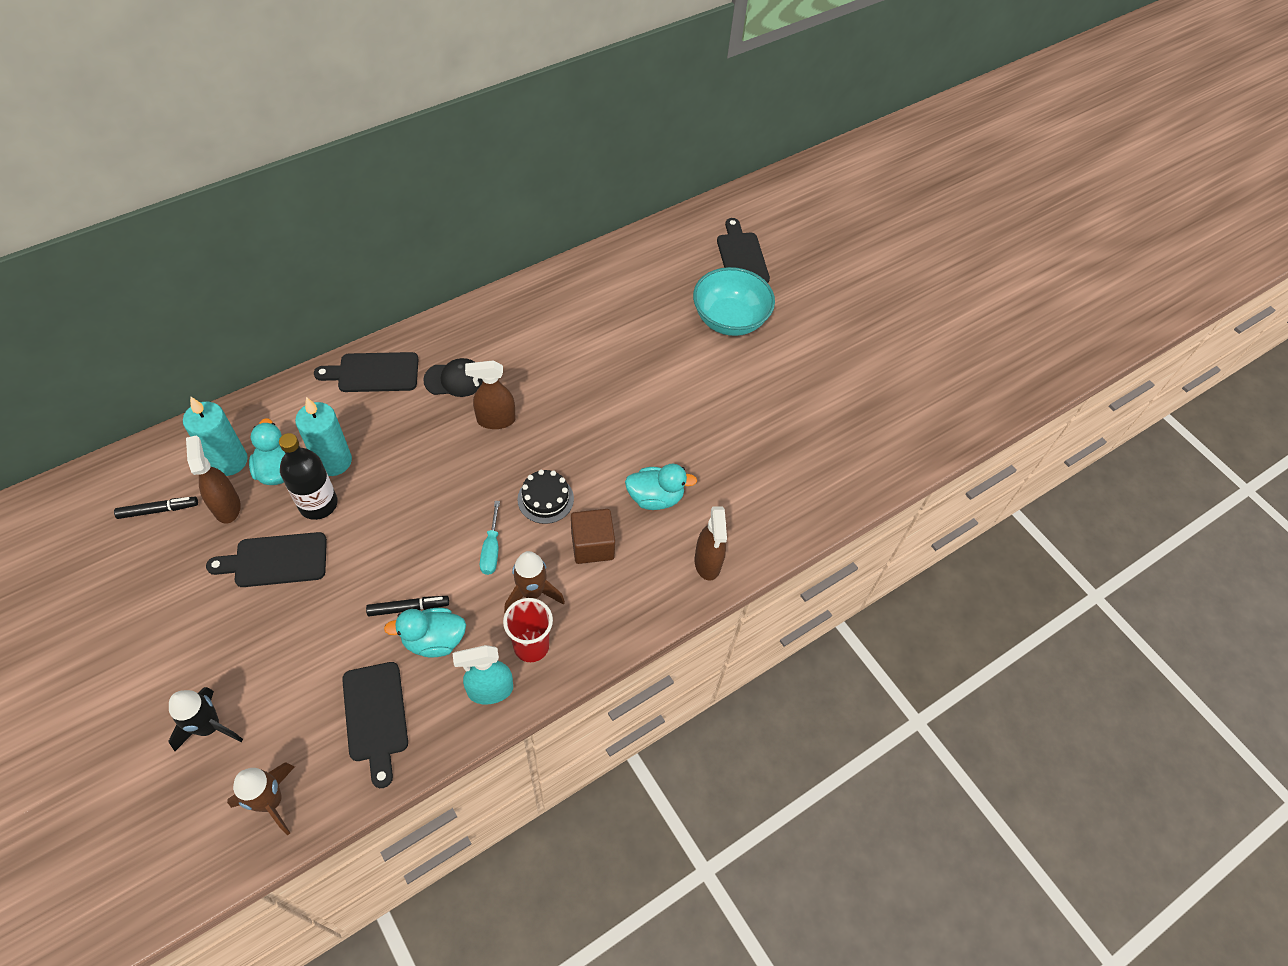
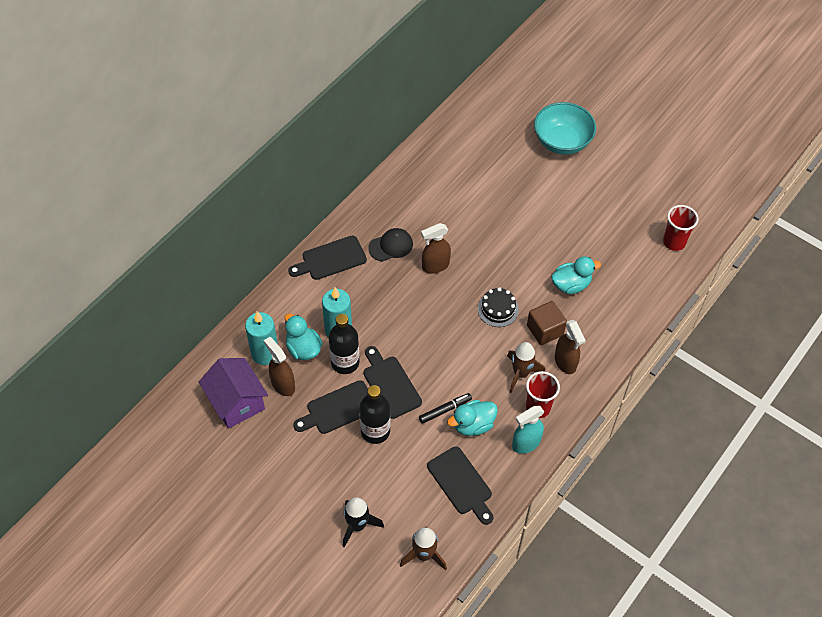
camera: 15 degrees left, 0 degrees up
(158, 510) = (236, 402): black marker -> purple house
(305, 606) = (375, 431): none -> black bottle
(491, 549) = (479, 354): turquoise screwdriver -> none
(707, 563) = (626, 317): brown spray bottle -> brown spray bottle (565, 362)
(741, 257) = (548, 91): black cutting board -> black cutting board (390, 384)
(817, 485) = (674, 242): none -> red cup

